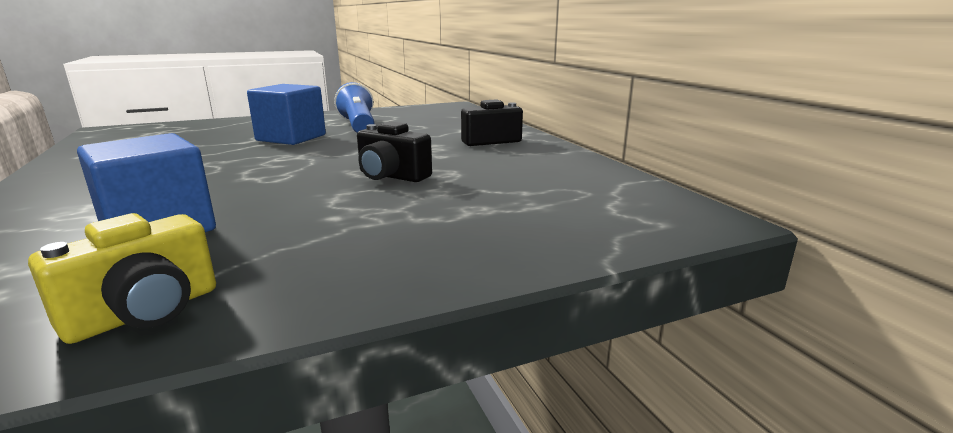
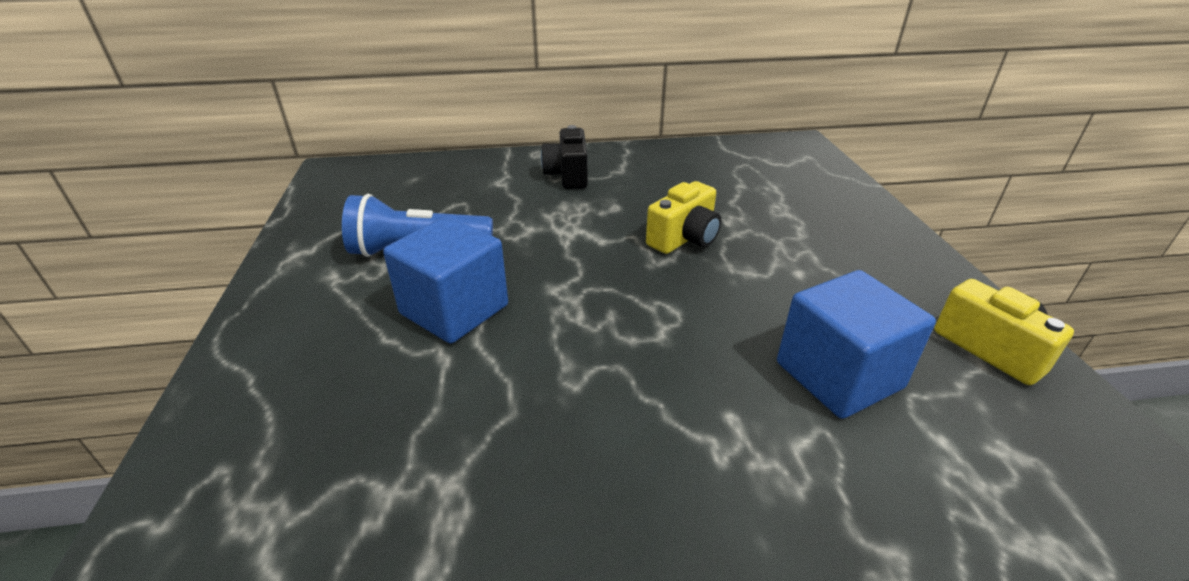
camera: 75 degrees left, 15 degrees up
(391, 176) = (684, 238): black camera -> yellow camera

